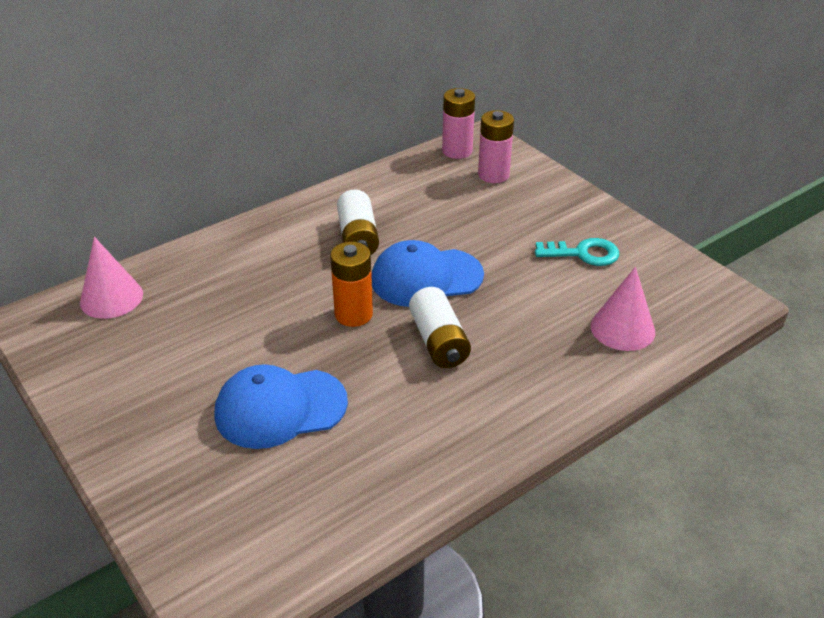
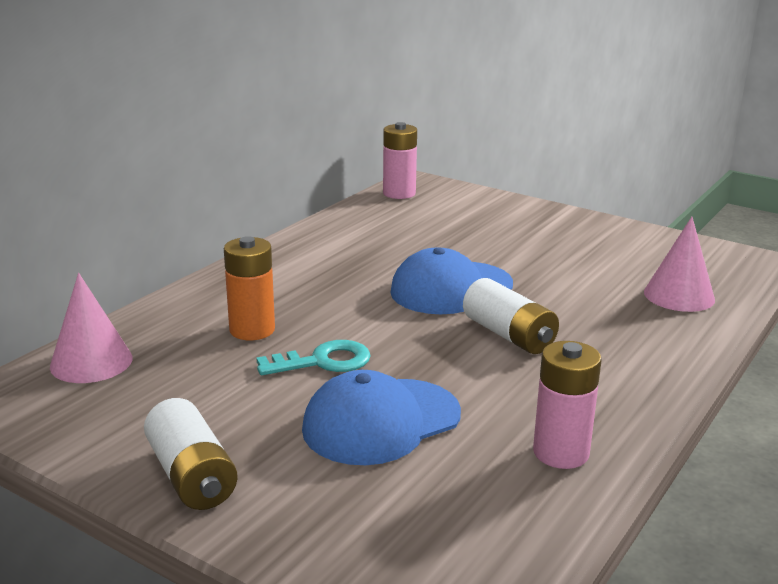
camera: 20 degrees left, 15 degrees down
(353, 314) = (398, 329): orange battery -> orange battery (252, 330)
(358, 237) = (350, 269): white battery -> white battery (191, 476)
(493, 175) = (451, 205): pink battery -> pink battery (561, 453)
(583, 253) = (590, 248): turquoise key -> turquoise key (323, 361)

